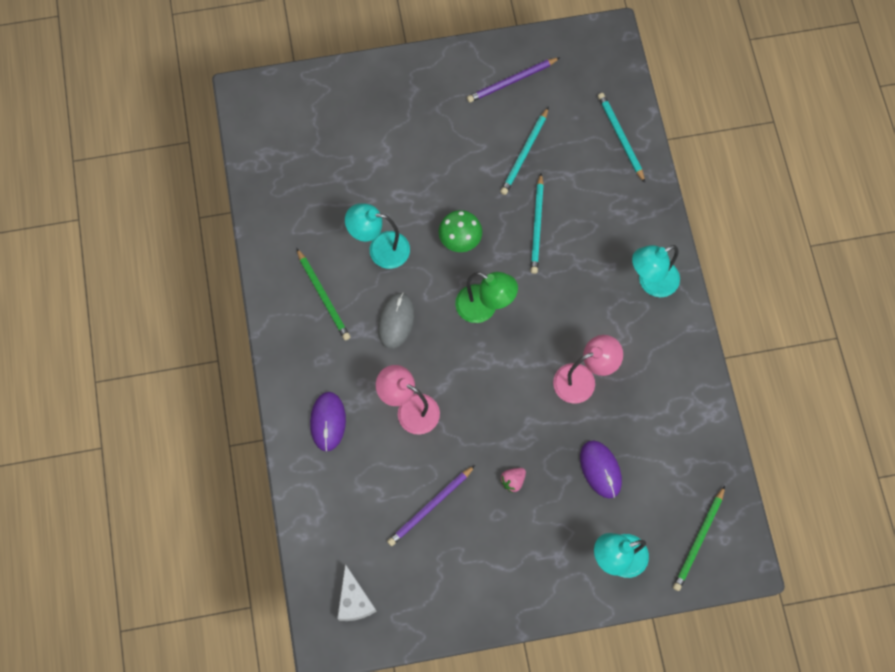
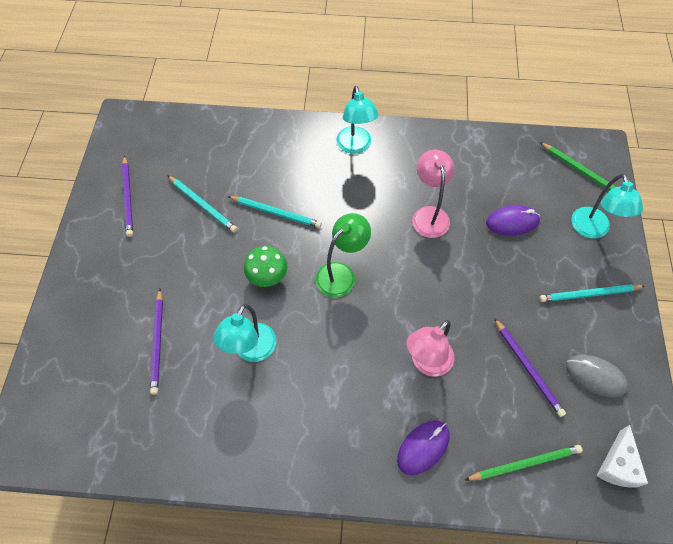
camera: 75 degrees left, 10 degrees down
(323, 296) = (284, 419): green pencil -> green pencil (525, 463)
(328, 422) = (423, 447): purple mouse -> purple mouse turned 60 degrees counterclockwise
(354, 600) = (617, 465): white cheese -> white cheese turned 105 degrees clockwise
(366, 167) = (158, 342): none -> purple pencil
(396, 321) = (332, 354): grey mouse -> grey mouse (595, 376)
(513, 481) = (512, 291): pink strawberry -> none
(620, 137) = (218, 134): turquoise pencil -> turquoise pencil (589, 294)

